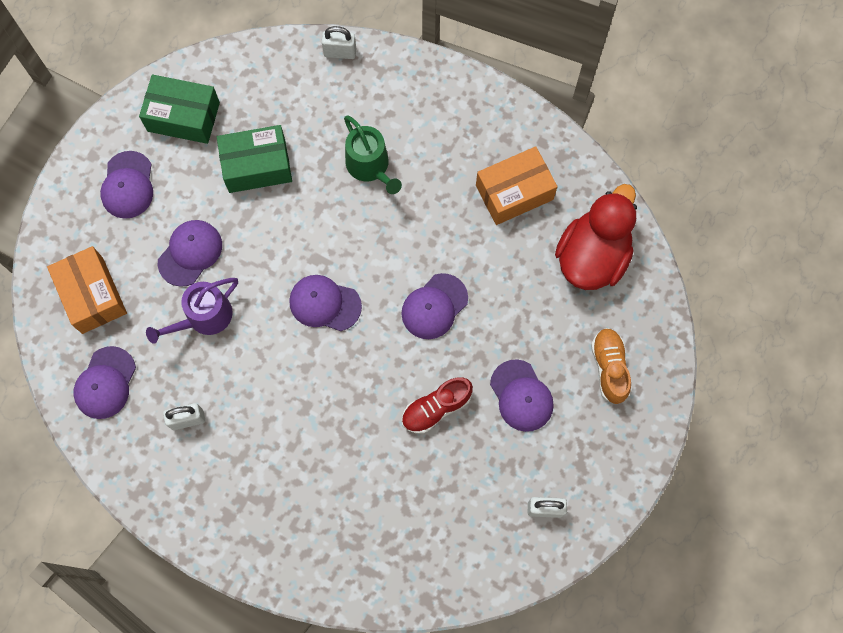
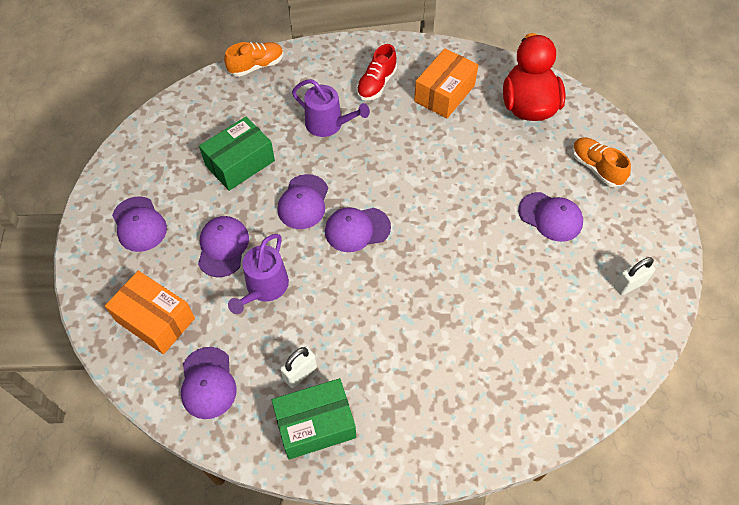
camera: 30 degrees left, 15 degrees down
(183, 117) = (158, 157): green box -> green box (315, 424)
(340, 52) = (256, 66): white padlock -> orange shoe
(370, 166) = (328, 124): green watering can -> purple watering can
(434, 306) = (442, 190): purple cap -> purple cap (303, 202)
(436, 408) = (495, 258): red shoe -> red shoe (376, 84)

